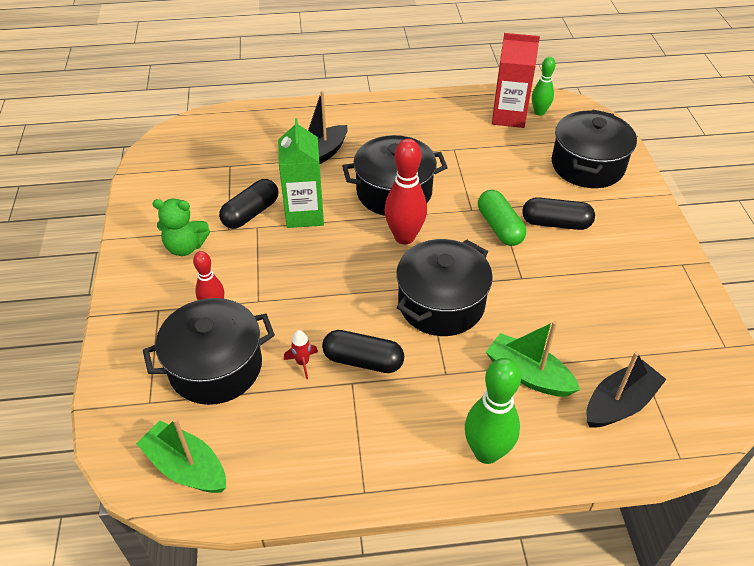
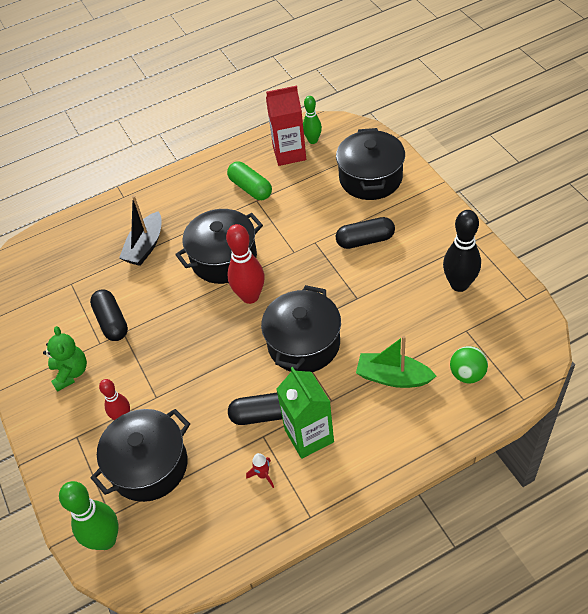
camera: 15 degrees left, 5 degrees up
(185, 247) = (70, 373): green teddy bear -> green teddy bear turned 90 degrees counterclockwise
(186, 467) = (166, 554): green boat -> none
(251, 213) = (112, 322): black capsule -> black capsule turned 45 degrees counterclockwise
(302, 363) = (217, 435): red rocket -> red rocket (263, 475)
(304, 214) = (158, 306): green carton -> green carton (309, 436)
(486, 452) = (386, 450): green bowling pin -> green bowling pin (106, 540)
(499, 227) = (322, 260): green capsule -> green capsule (250, 188)
(619, 403) = (467, 374): black boat -> green ball
(647, 303) = (459, 284): none -> black bowling pin

